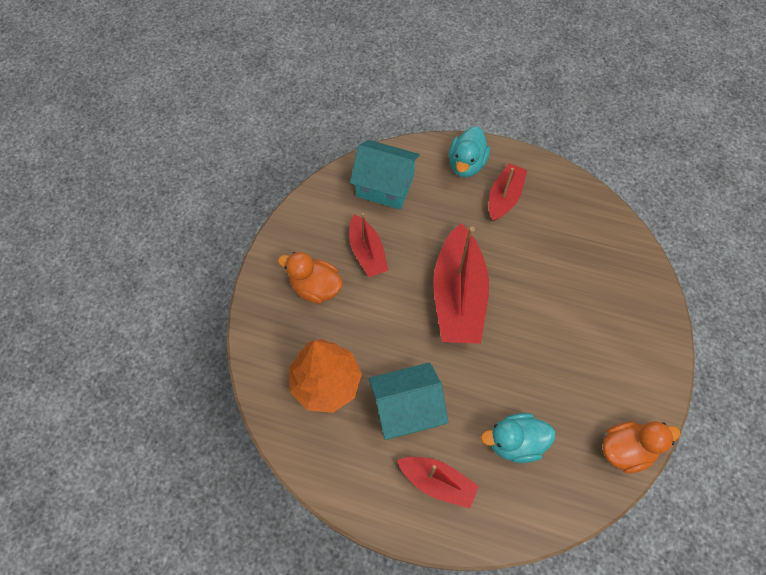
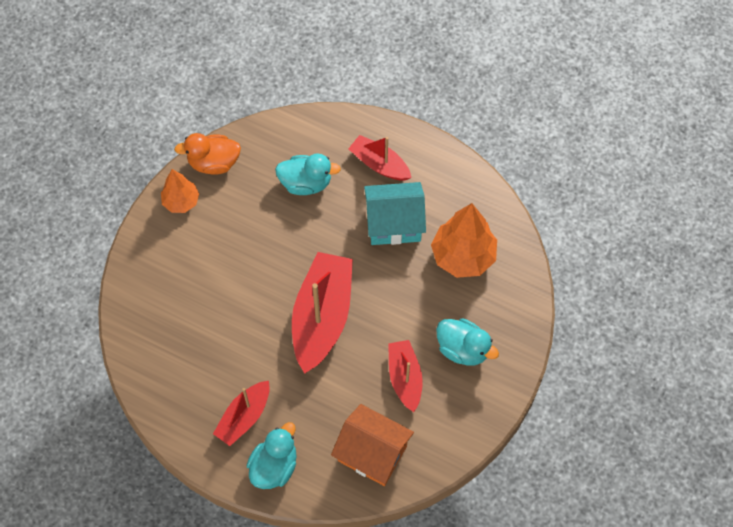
camera: 170 degrees left, 0 degrees up
(315, 287) = (463, 349): orange duck -> turquoise duck
(385, 186) = (372, 453): turquoise house -> orange house
(643, 395) = (181, 202): none -> orange tree

